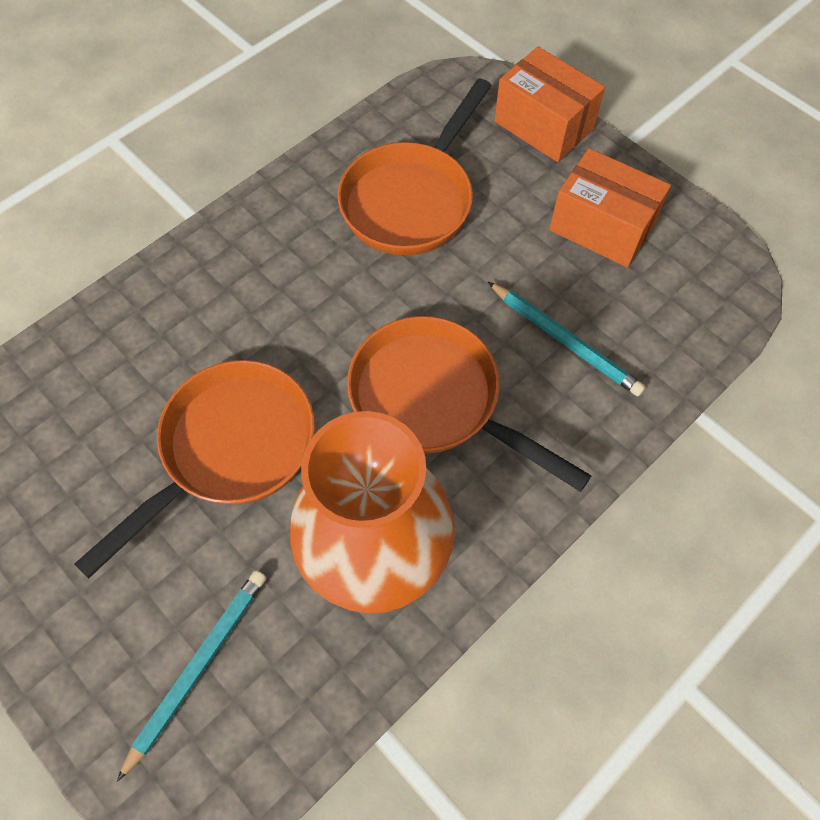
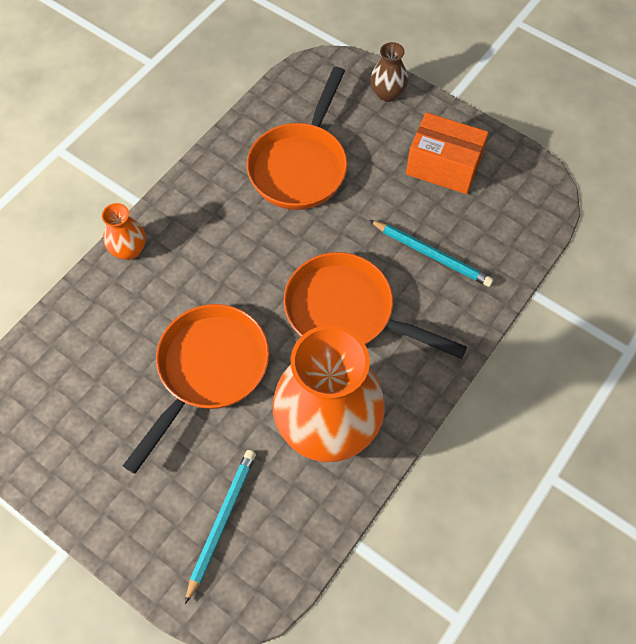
camera: 10 degrees left, 0 degrees up
(165, 274) = (129, 250): none -> orange vase
(543, 125) = (387, 94): orange box -> brown vase

